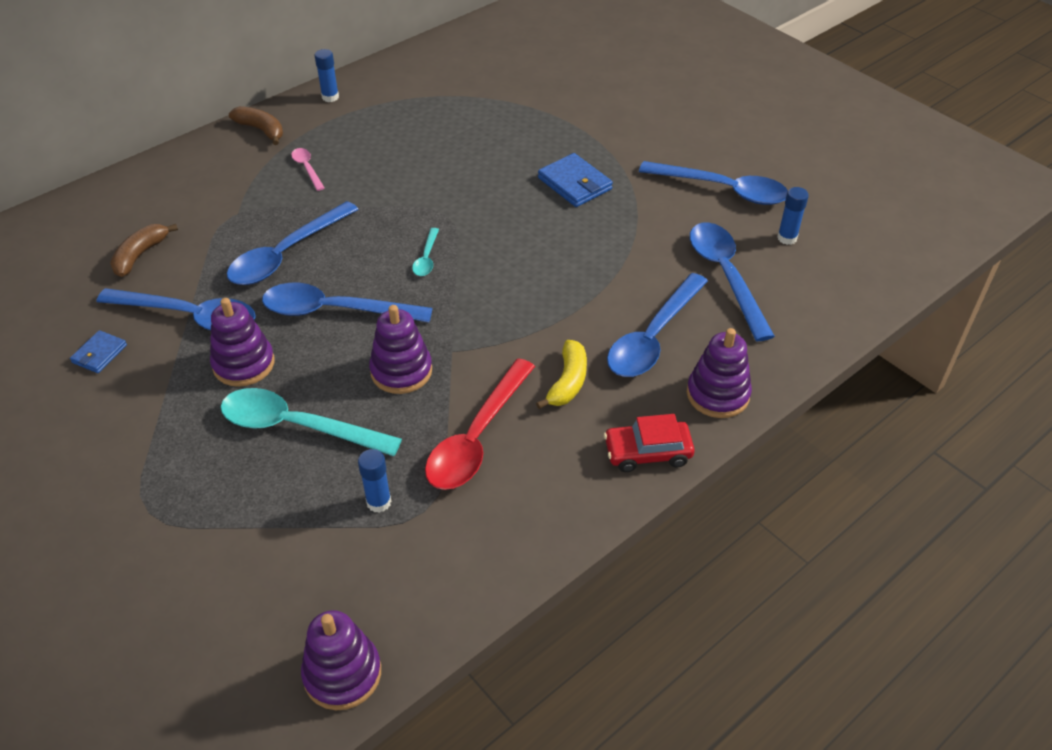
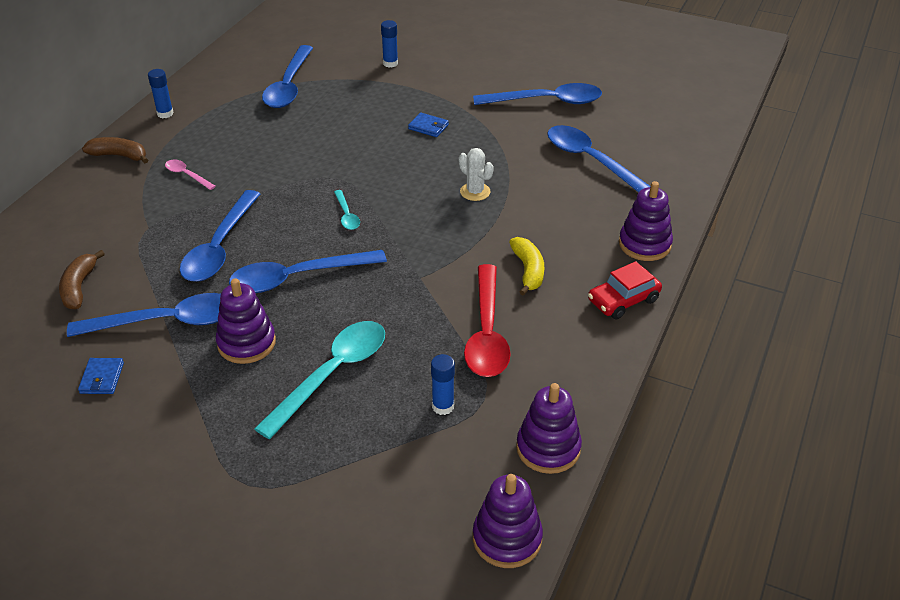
camera: 25 degrees left, 5 degrees down
(298, 426) = (332, 374): turquoise spoon -> turquoise spoon turned 135 degrees clockwise
(401, 371) = (389, 305): purple stacking toy -> purple stacking toy (548, 448)
(573, 273) = (475, 192): none -> white cactus
(574, 184) = (428, 127): blue wallet -> blue wallet, size x0.61
(653, 337) = (569, 219): blue spoon -> blue spoon (289, 86)
(787, 238) = (617, 122): blue glue stick -> blue glue stick (390, 63)

